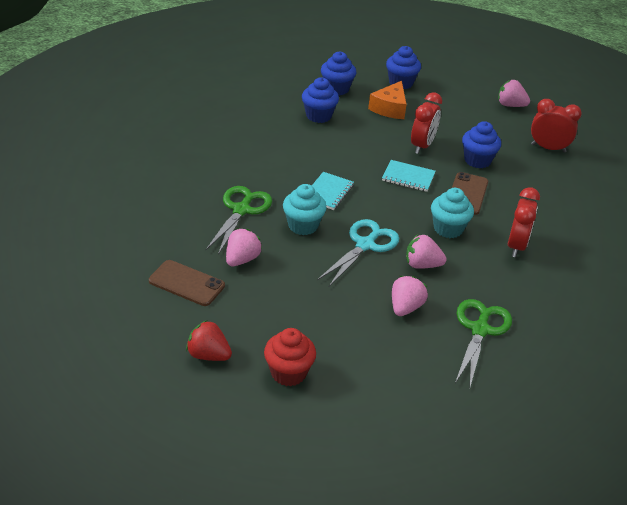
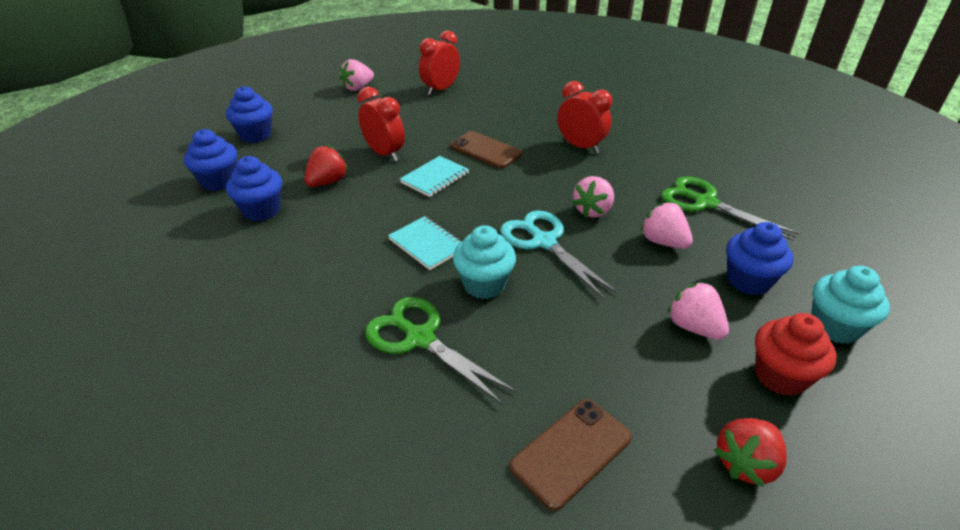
camera: 65 degrees left, 0 degrees up
(242, 259) = (534, 366): pink strawberry -> pink strawberry (694, 327)
(367, 131) = (327, 182): none -> red strawberry
(390, 108) = (297, 155): orange cheese -> none
(448, 229) = (538, 177): turquoise cupcake -> turquoise cupcake (834, 327)
(477, 160) = (434, 129): blue cupcake -> blue cupcake (748, 281)

